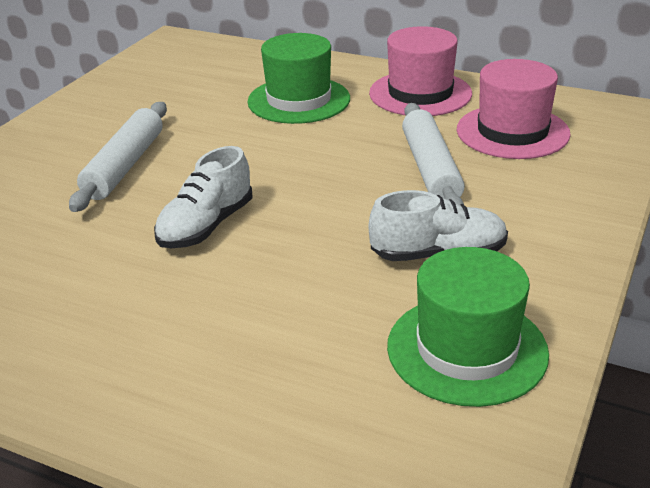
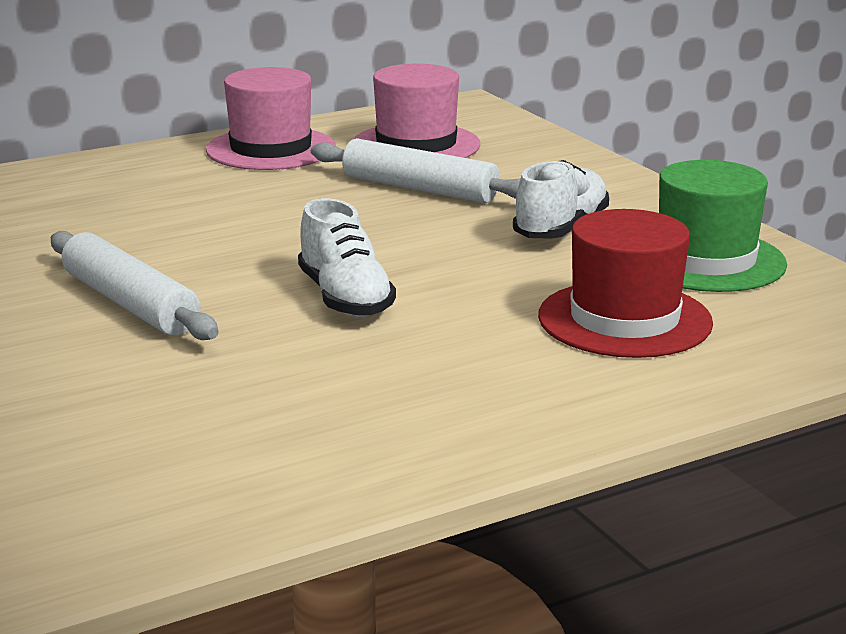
camera: 55 degrees left, 10 degrees down
(294, 355) = (624, 319): none -> red hat
(299, 100) = (166, 193): green hat -> none

